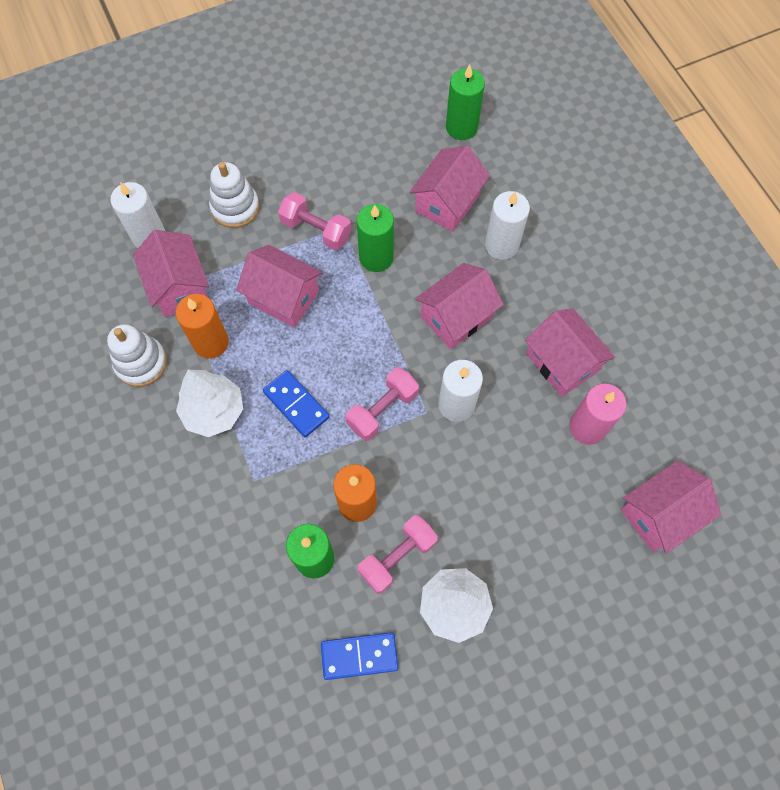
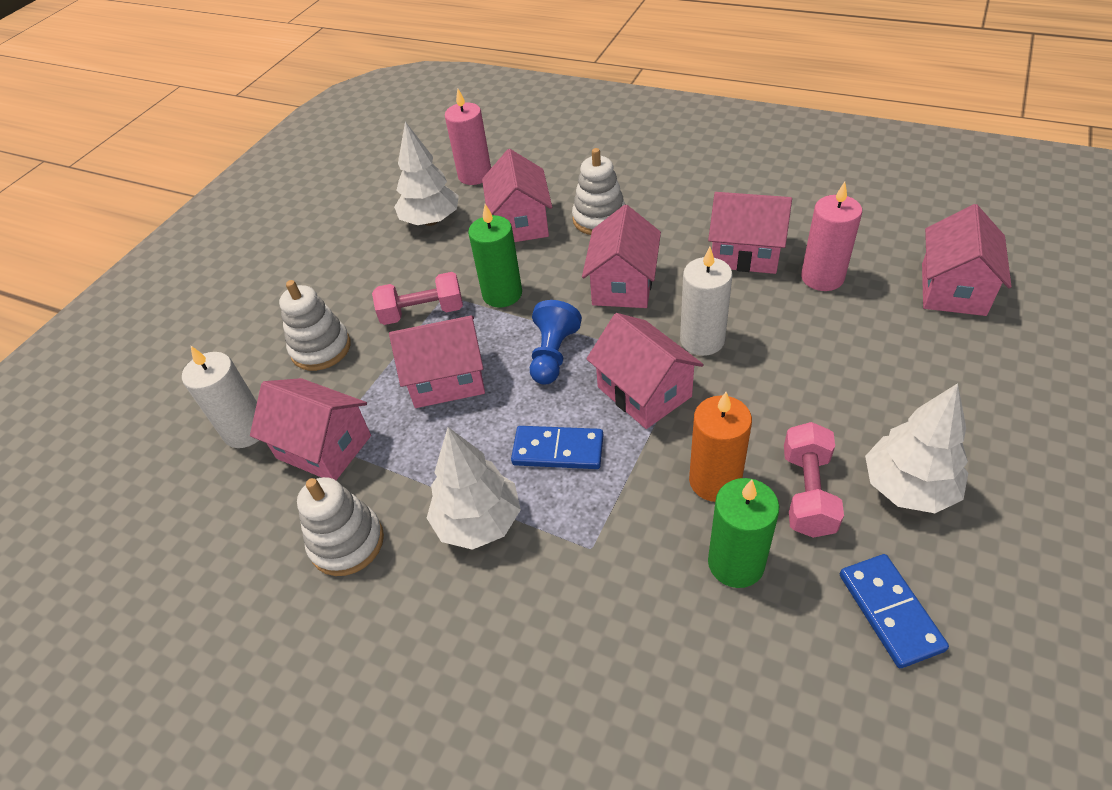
camera: 35 degrees left, 20 degrees down
(211, 342) = (410, 467): orange candle -> none
(359, 334) = (553, 355): none -> blue pawn
(359, 656) = (890, 611): blue domino -> blue domino turned 60 degrees counterclockwise
(382, 410) = (644, 392): pink dumbbell -> pink house
(392, 149) = (431, 221): none -> white tree
(461, 127) = (475, 175): green candle -> pink candle
(501, 245) = (599, 219): white candle -> white stacking toy

